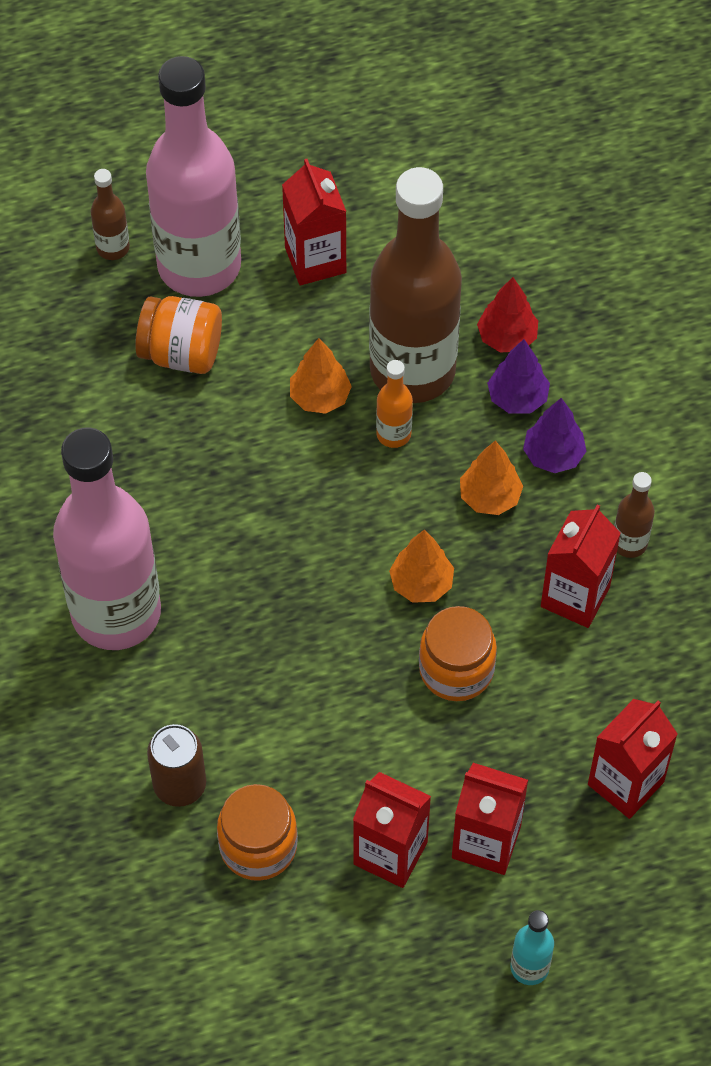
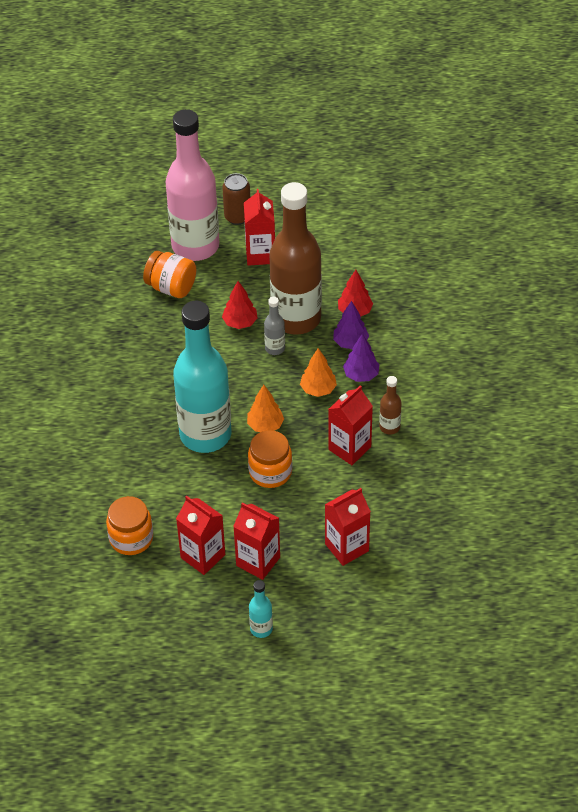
camera: 15 degrees right, 10 degrees down
(113, 248) = (151, 229): brown bottle -> none
(116, 613) = (92, 408): pink bottle -> none
(180, 785) = (98, 500): brown can -> brown can (237, 217)
(320, 397) = (240, 323): orange tree -> red tree
(325, 622) = (205, 435): none -> turquoise bottle
(393, 434) = (275, 348): orange bottle -> grey bottle

